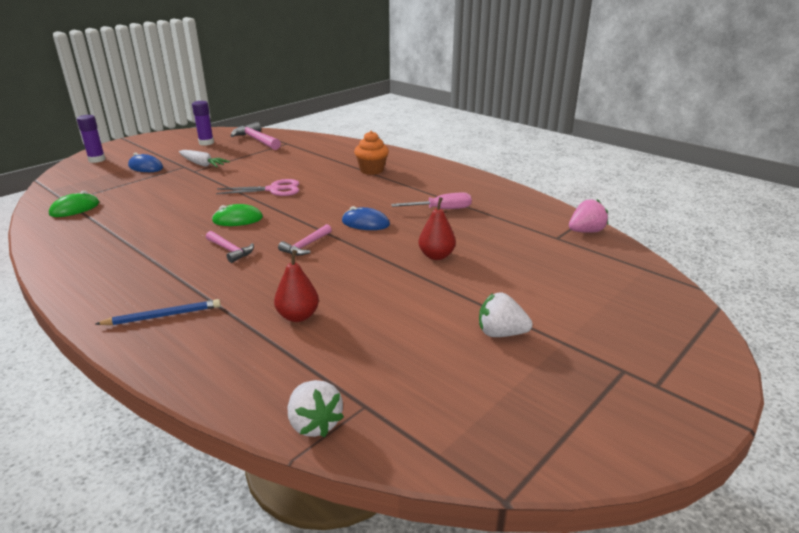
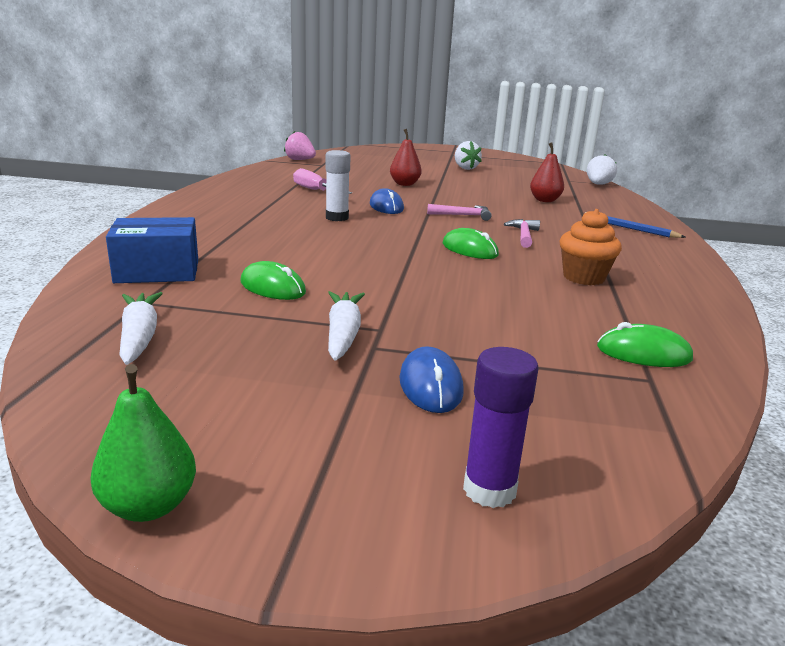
camera: 125 degrees left, 5 degrees down
(168, 133) = (149, 506): none -> green pear
(206, 143) = (205, 388): purple glue stick -> none
(256, 140) = (139, 336): pink hammer -> white carrot
(266, 162) = (272, 287): none -> green mouse
(274, 189) = (368, 255): pink scissors -> none
(318, 148) = (157, 271): none -> blue box
(356, 199) = (337, 218): none -> white glue stick
(372, 170) = (234, 225): orange cupcake -> orange cupcake (583, 277)

